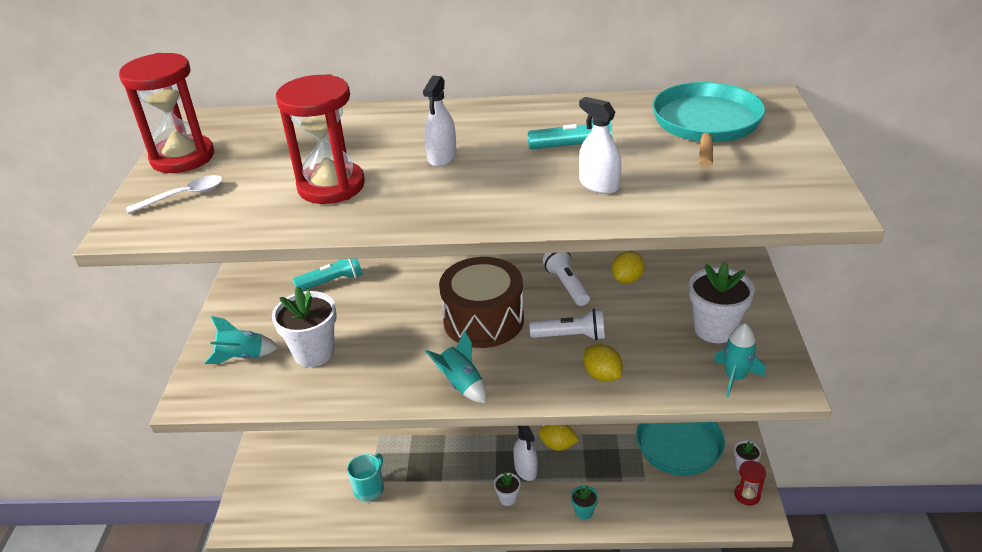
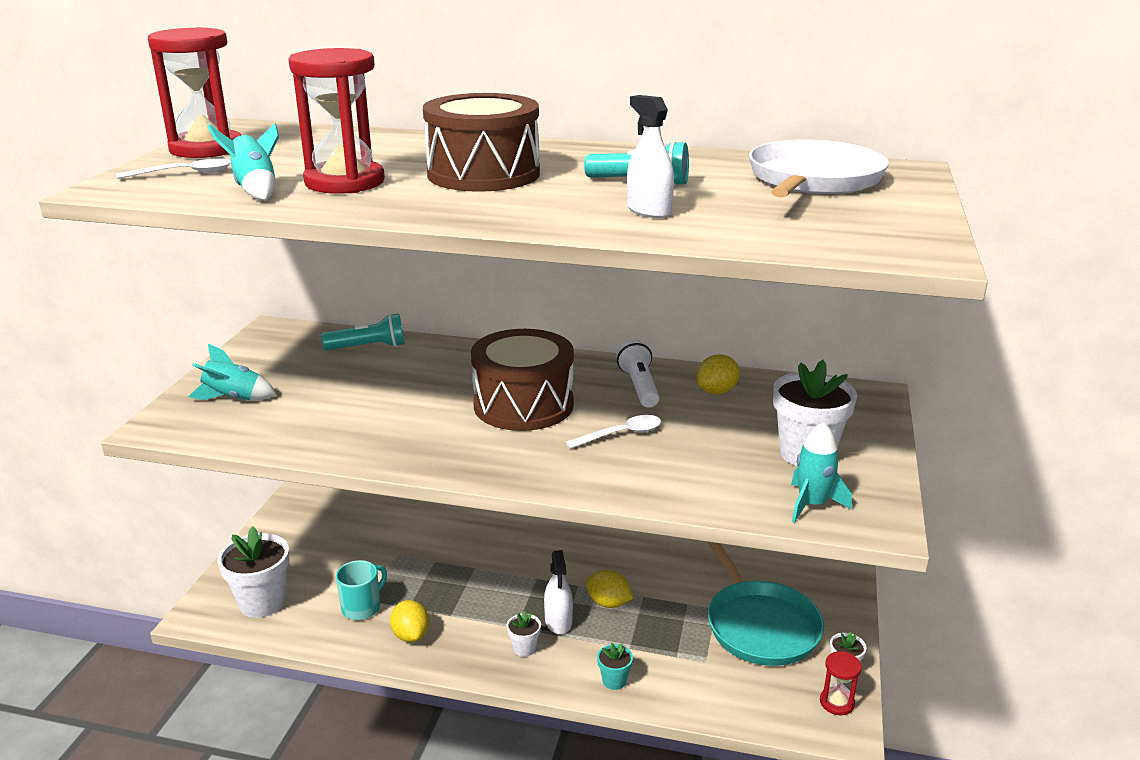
camera: 10 degrees right, 10 degrees down
(314, 353) = (314, 406): white flower pot -> white flower pot (262, 602)
(442, 157) = (483, 174): white spray bottle -> brown drum
(461, 384) = (467, 459): turquoise rocket -> turquoise rocket (255, 190)
(571, 336) = (621, 434): white flashlight -> white spoon
(602, 375) = (642, 477): yellow lemon -> yellow lemon (411, 635)
(706, 124) = (813, 180): turquoise pan -> white pan

